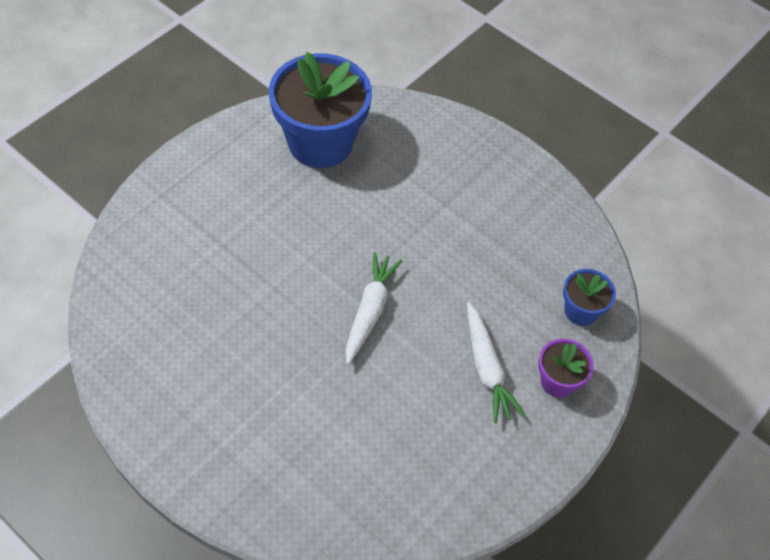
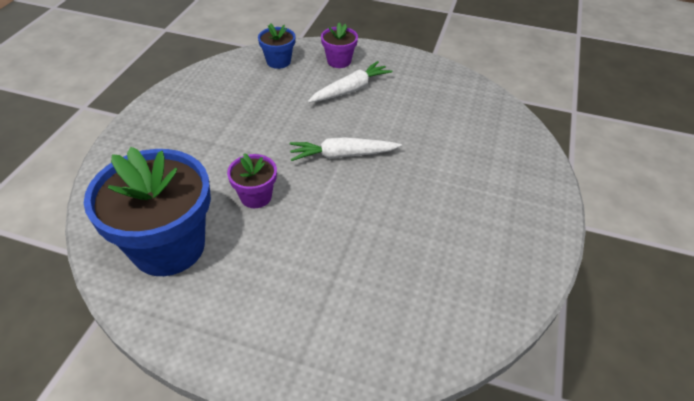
camera: 110 degrees left, 10 degrees down
(347, 217) = (256, 196): none -> purple flower pot

